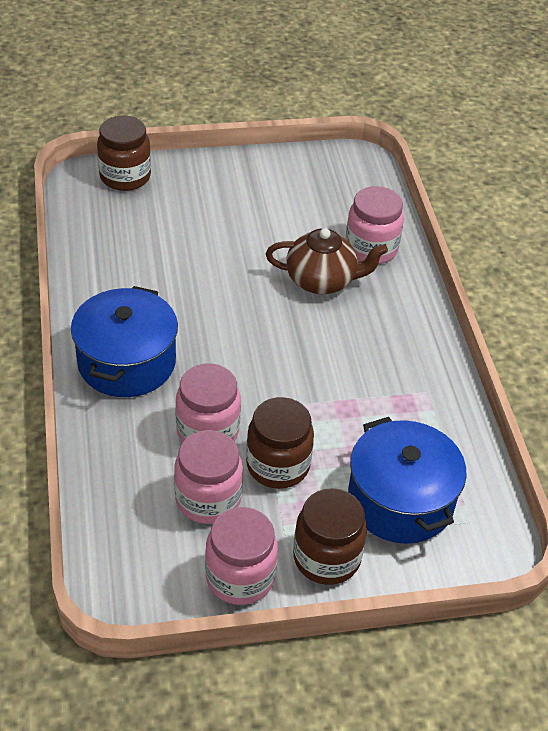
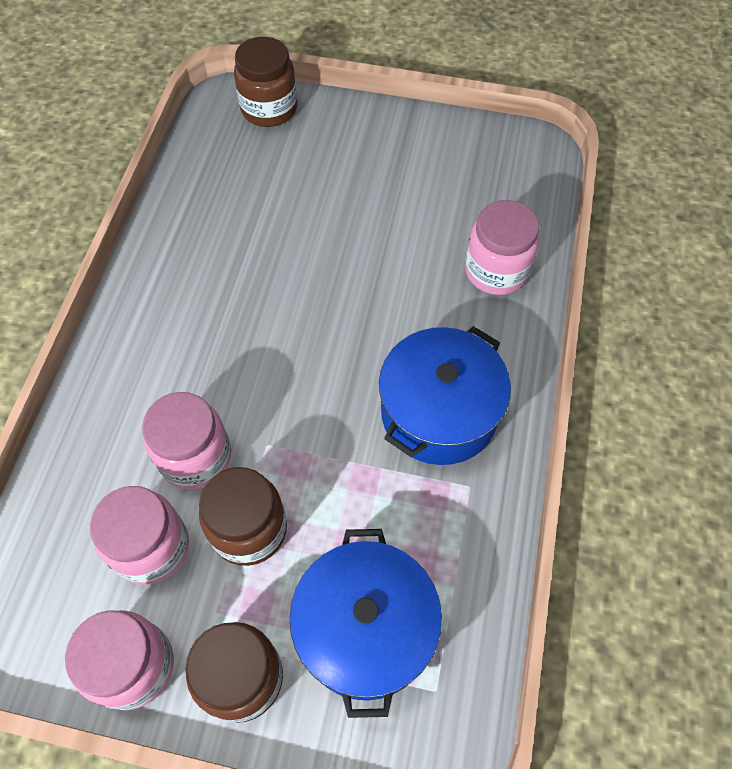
camera: 25 degrees right, 15 degrees up
(126, 362) = (155, 340): blue pot -> blue pot (439, 412)
(322, 281) = (418, 298): brown teapot -> none

